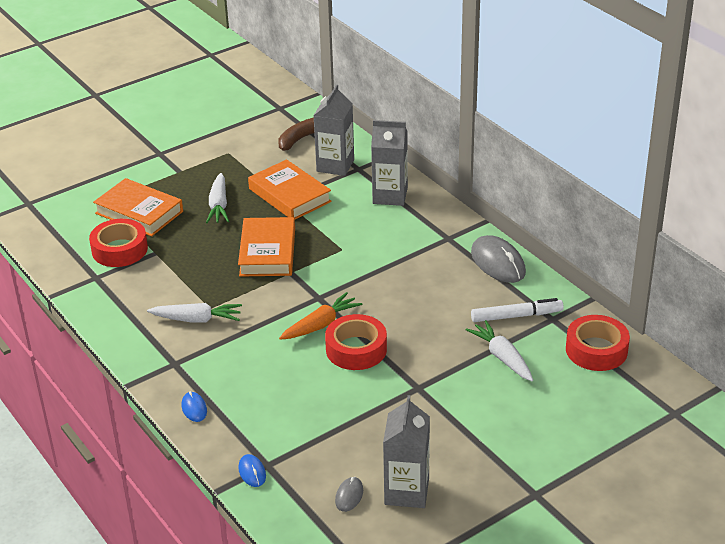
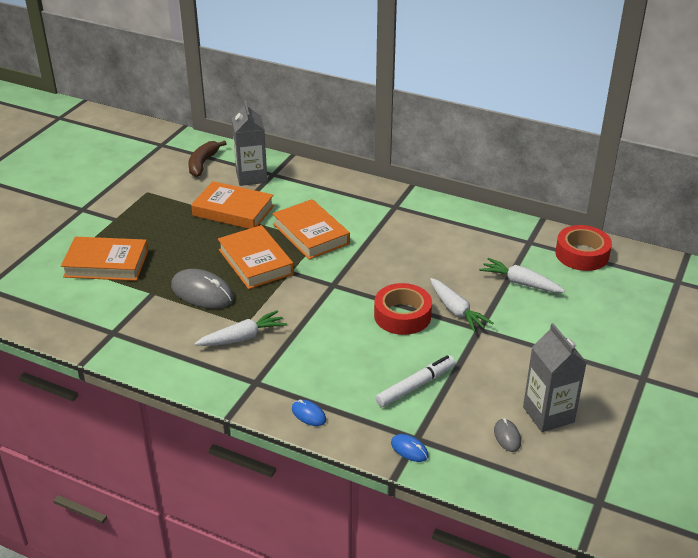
camera: 30 degrees left, 0 degrees up
(119, 250) = (115, 301): red tape -> none
(218, 205) = (177, 237): white carrot -> white carrot (456, 311)
(321, 325) = (355, 306): orange carrot -> none
(341, 241) = (311, 234): none -> orange book
(390, 196) = (318, 188): grey carton -> none
(498, 262) = (450, 213): grey mouse -> grey mouse (202, 292)
(516, 316) = (501, 248): white marker -> white marker (416, 386)

